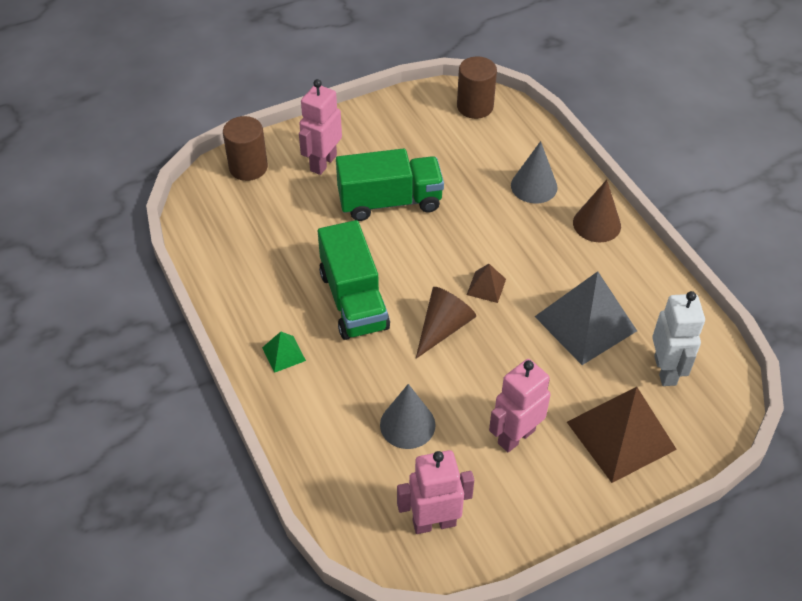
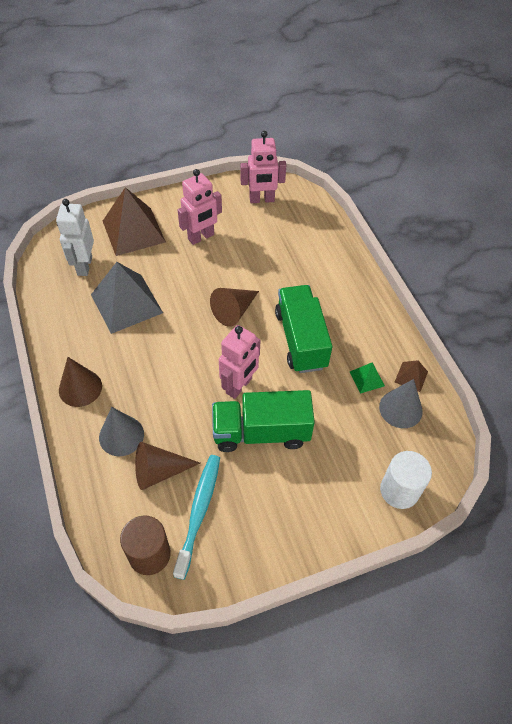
camera: 175 degrees left, 5 degrees up
(248, 167) = (399, 490): brown cylinder -> white cylinder
(283, 354) = (354, 304): green pyramid -> green pyramid (367, 378)
(323, 163) = (323, 488): pink robot -> pink robot (239, 386)
(407, 424) = (270, 250): grey cone -> grey cone (400, 409)
(439, 136) = (199, 512): none -> turquoise toothbrush
(485, 162) = (159, 471): none -> brown cone
(486, 287) = (193, 340): brown pyramid -> brown pyramid (411, 376)

